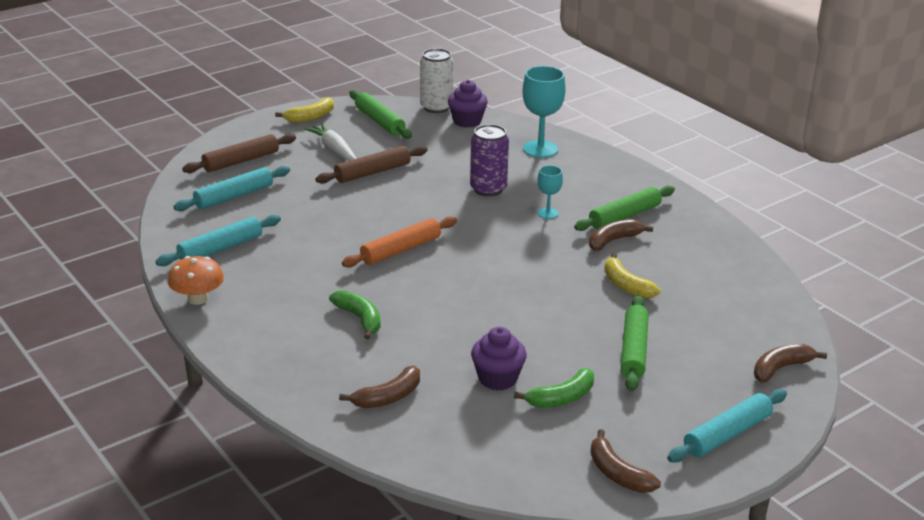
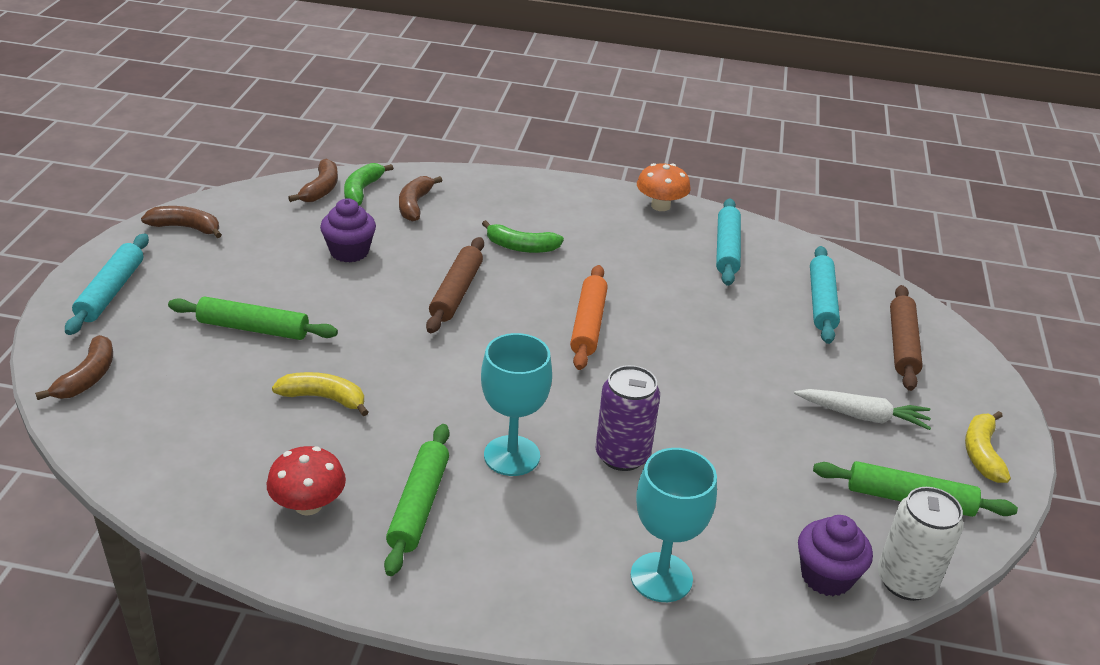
camera: 135 degrees right, 5 degrees up
(372, 172) = (770, 406): brown rolling pin -> brown rolling pin (456, 293)
(548, 213) = (512, 456): turquoise goblet -> turquoise goblet, size x1.84
(561, 398) = (280, 260): green banana -> green banana (362, 191)
(613, 240) = (394, 455): brown banana -> brown banana (321, 189)
(634, 350) = (253, 328): green rolling pin -> green rolling pin turned 45 degrees counterclockwise
(685, 240) = (308, 505): none -> red mushroom

